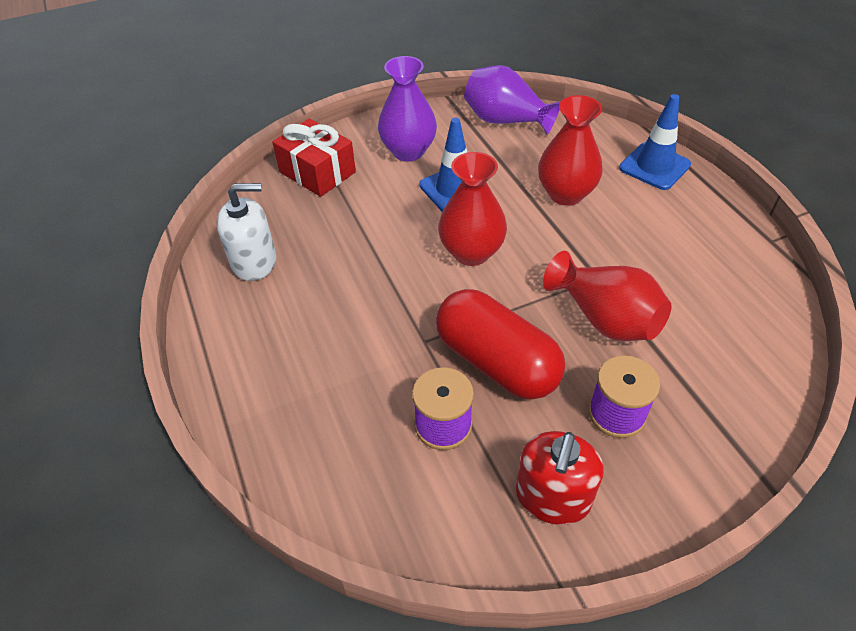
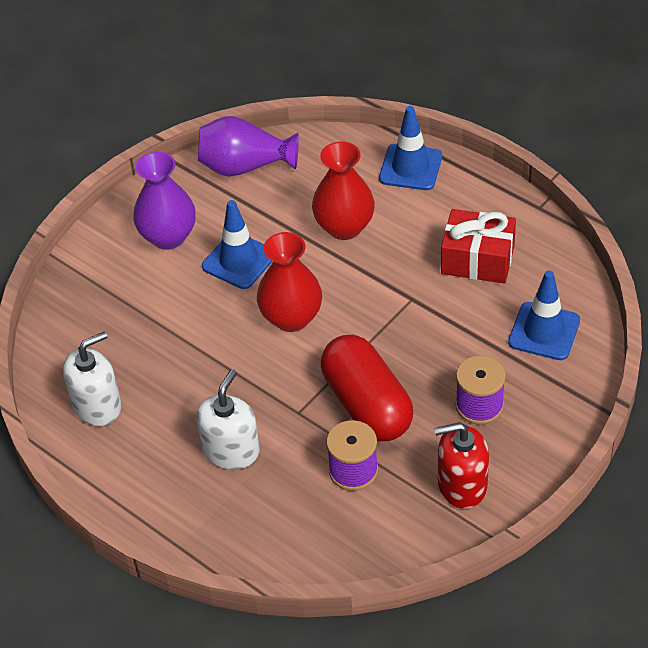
camera: 25 degrees left, 0 degrees up
(317, 172) = (92, 293): red gift -> red gift (477, 259)
(338, 351) = (231, 450): none -> white soap dispenser
(496, 362) = (367, 404): red capsule -> red capsule turned 45 degrees clockwise
(552, 497) = (462, 485): red soap dispenser -> red soap dispenser turned 90 degrees clockwise
(604, 318) = (434, 332): red vase -> none
(727, 363) = (544, 331): none -> blue traffic cone

